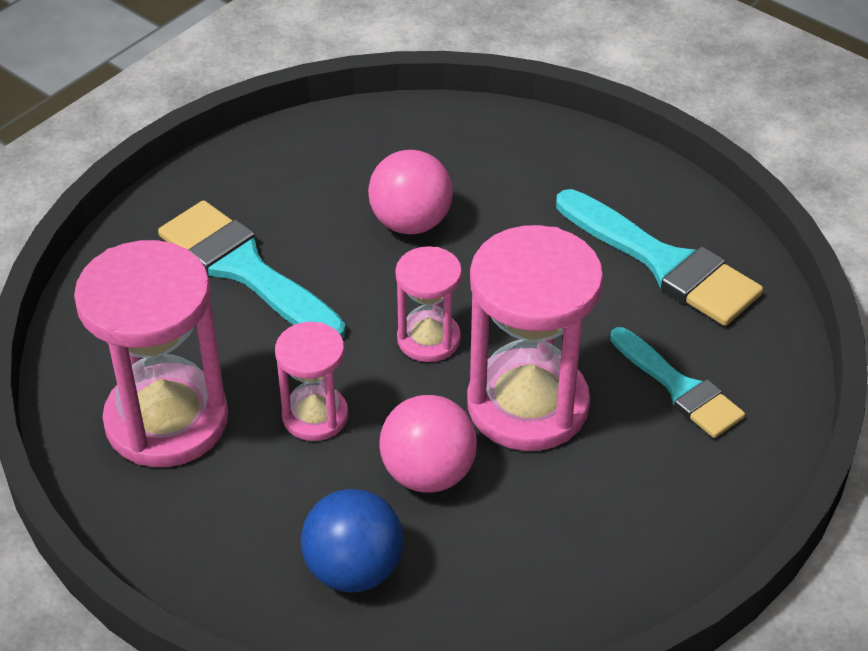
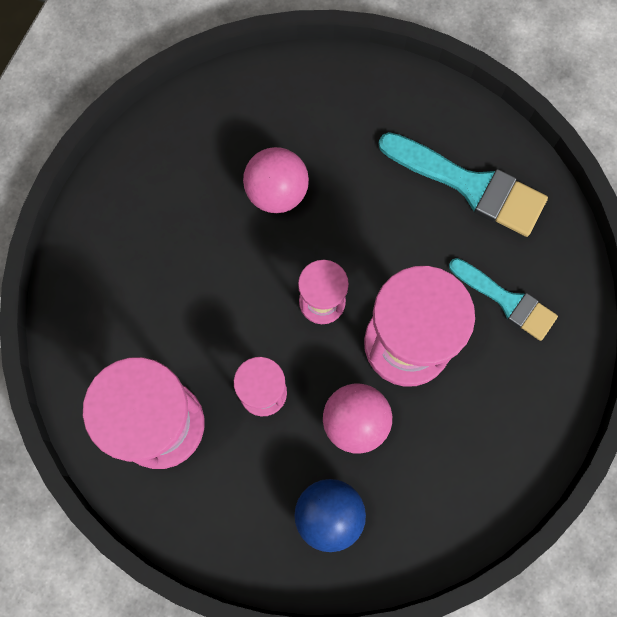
camera: 15 degrees left, 30 degrees up
(244, 269) = (169, 269): turquoise brush -> none

